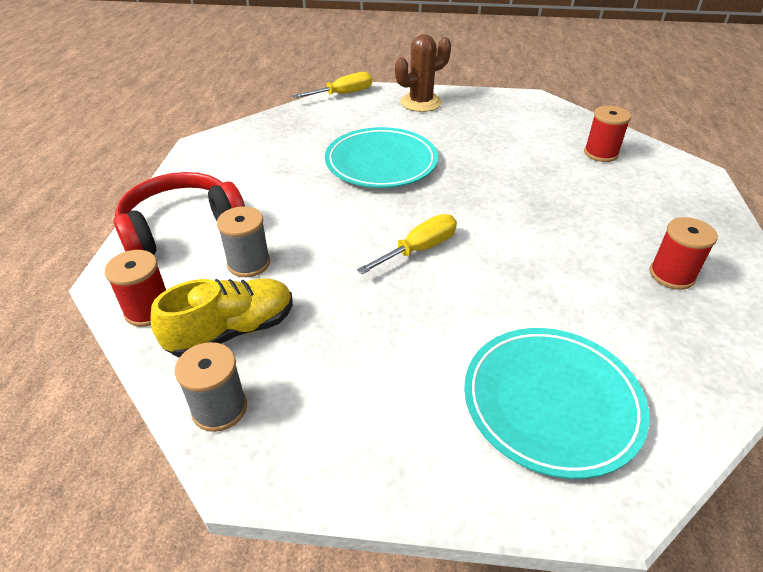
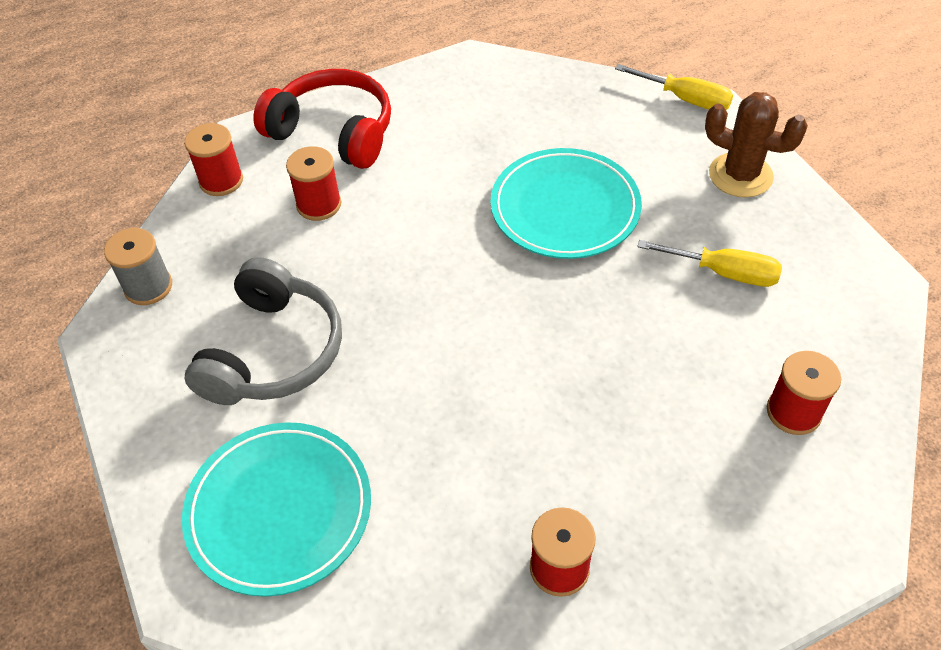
camera: 60 degrees right, 10 degrees up
(232, 331) = (230, 245): yellow shoe -> none
(249, 263) = (319, 204): grey spool -> red spool
(381, 346) = (273, 352): none -> grey headphones
(419, 249) = (431, 315): yellow screwdriver -> yellow screwdriver (723, 273)

